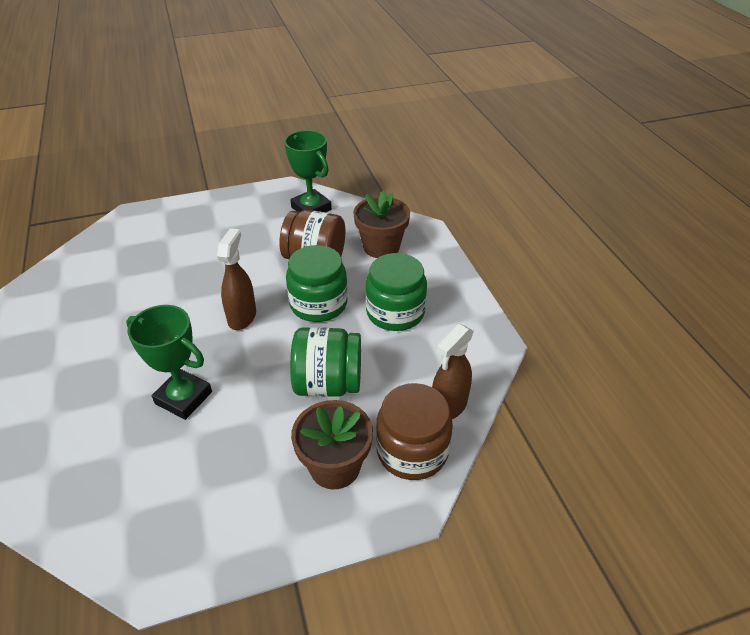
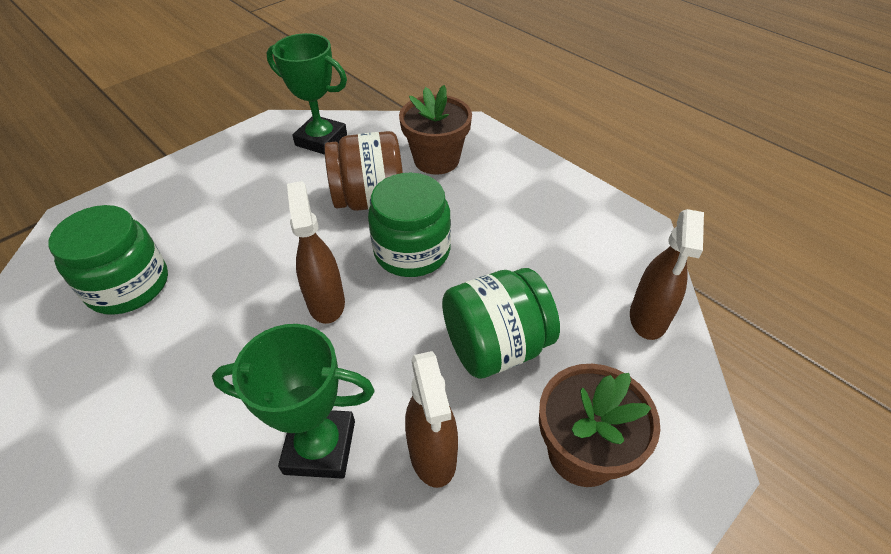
camera: 25 degrees left, 5 degrees up
(243, 429) = (433, 455): none -> brown spray bottle
(395, 312) = (508, 230): green jar -> green jar (128, 285)
(412, 451) = (652, 389): brown jar -> none

